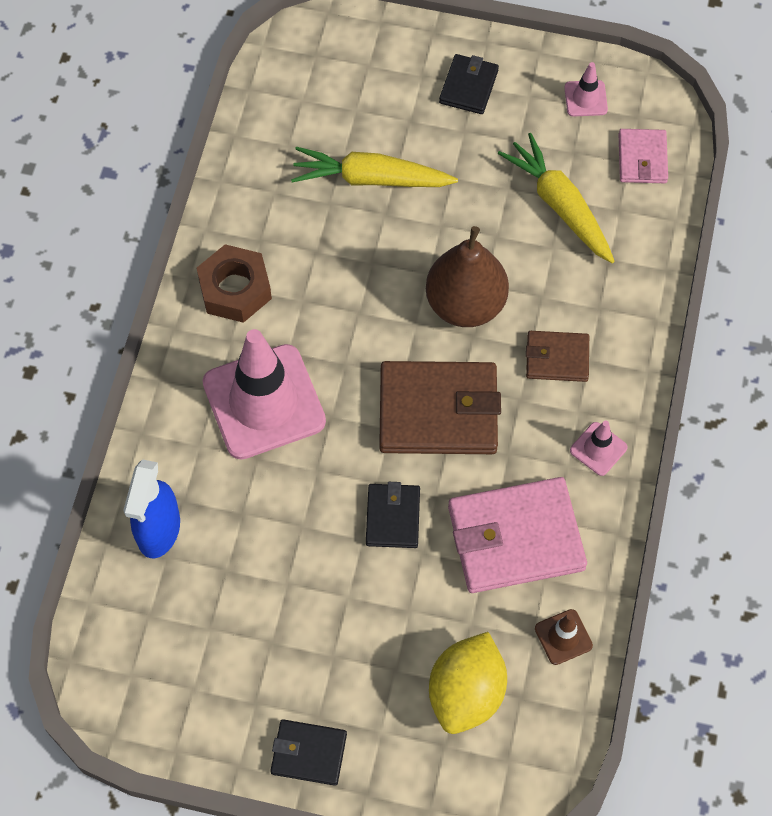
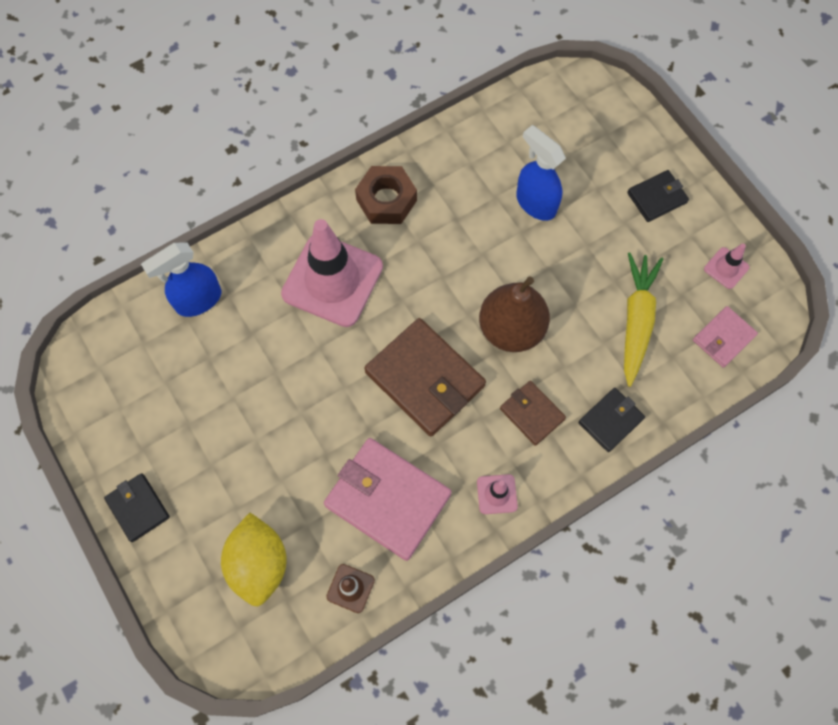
camera: 45 degrees right, 5 degrees up
(371, 179) = (535, 203): yellow carrot -> blue spray bottle
(393, 517) = (331, 417): black wallet -> black wallet (610, 420)
(466, 693) = (259, 563): yellow lemon -> yellow lemon turned 75 degrees counterclockwise

